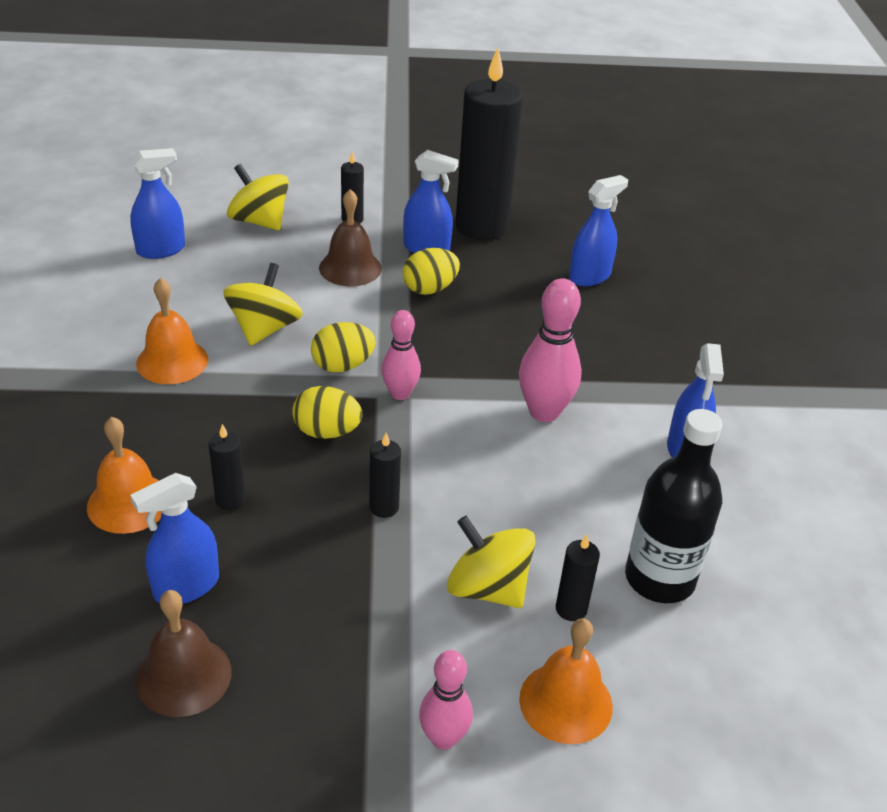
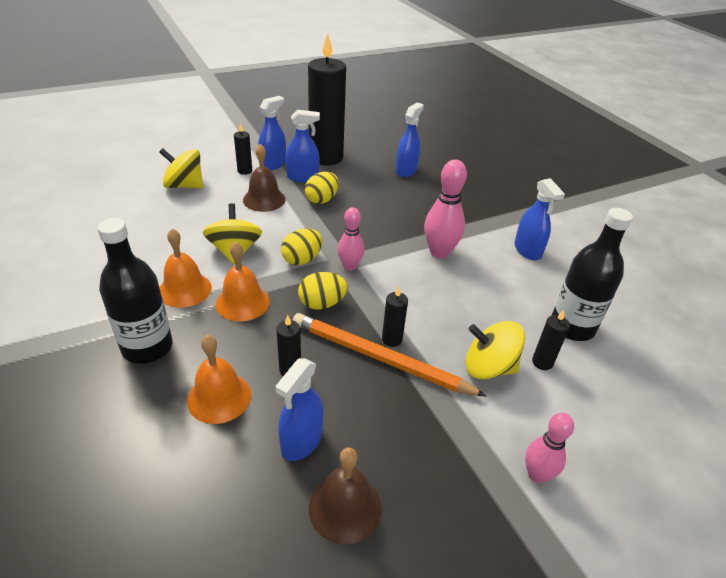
camera: 25 degrees left, 0 degrees up
(87, 418) = (147, 347): none -> black bottle
(161, 250) = (127, 219): blue spray bottle -> blue spray bottle (273, 164)
(350, 525) = (379, 358): none -> orange pencil
(566, 702) = (583, 420): orange bell -> orange bell (242, 302)

